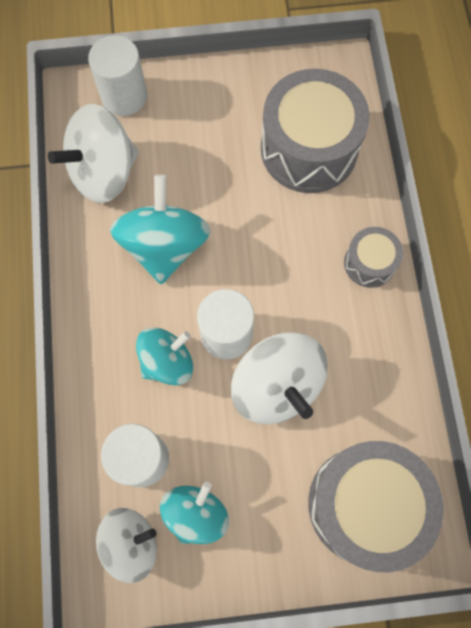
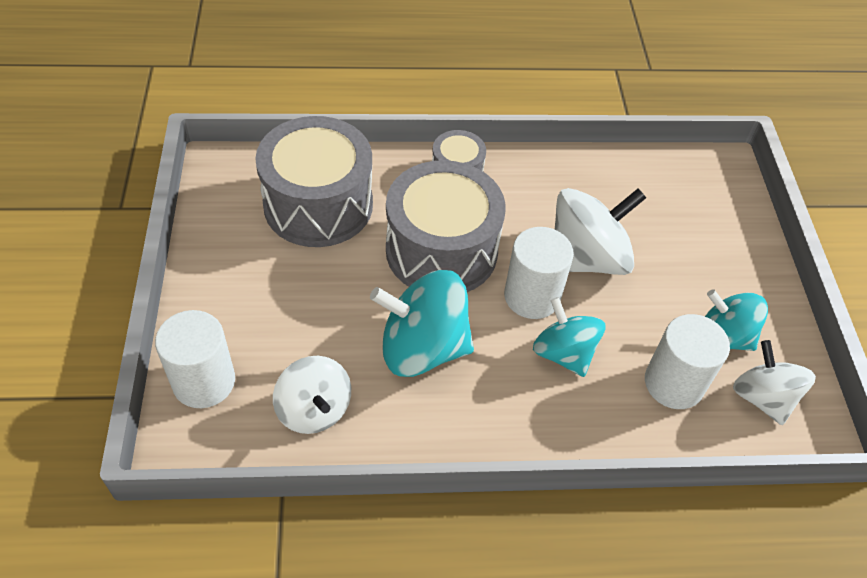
camera: 90 degrees left, 20 degrees down
(103, 173) = (314, 409): white spinning top -> white spinning top, size x0.66
(364, 504) = (694, 205): grey drum -> grey drum (441, 250)

